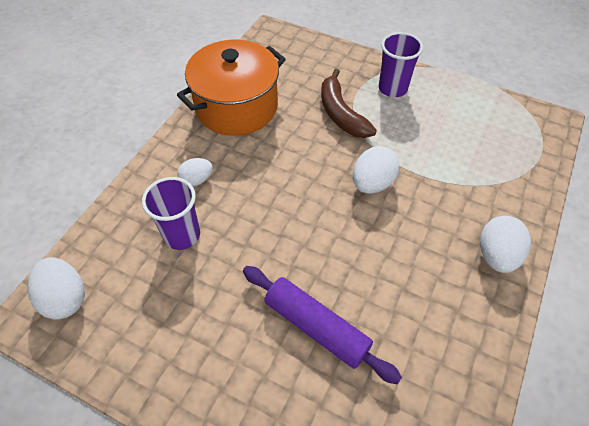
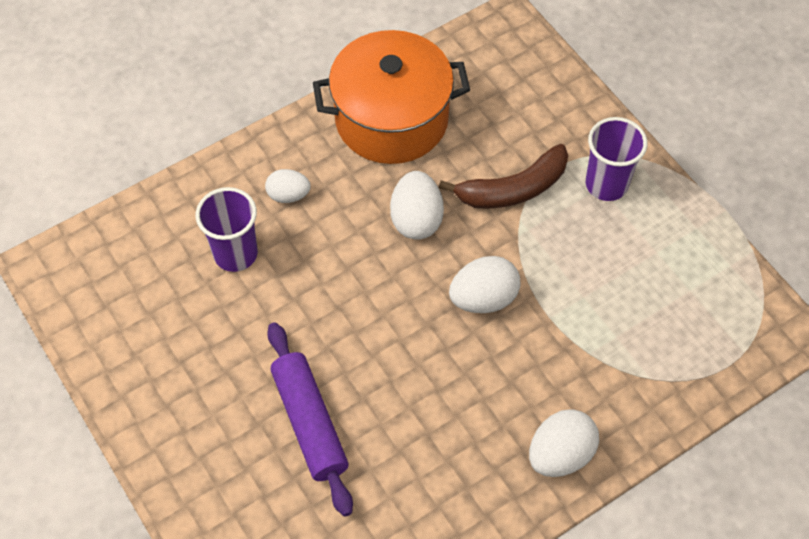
camera: 30 degrees right, 5 degrees up
(65, 298) = (88, 264): white egg -> white egg (416, 219)
(341, 113) = (513, 189): brown banana -> brown banana turned 120 degrees counterclockwise

